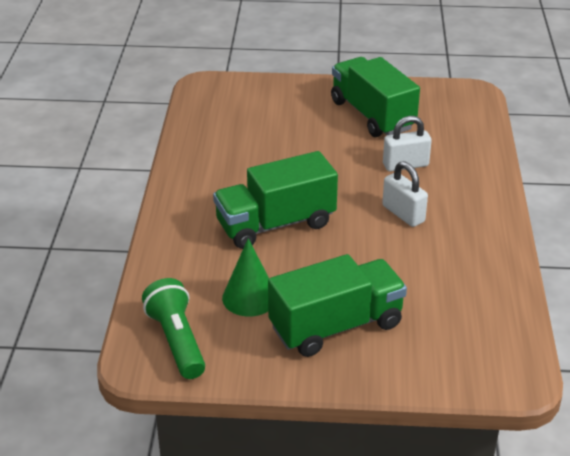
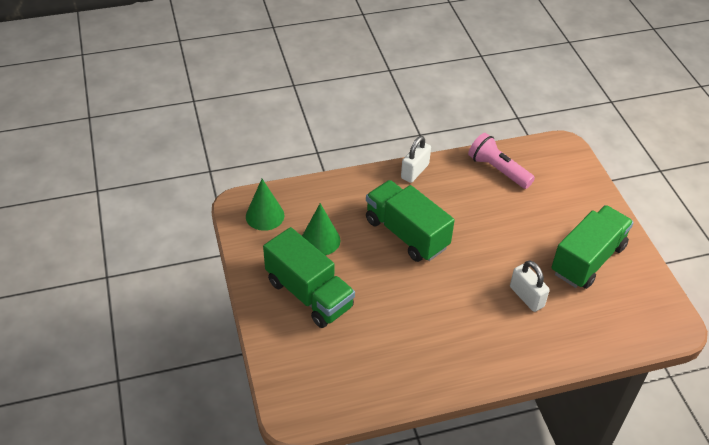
camera: 70 degrees right, 10 degrees up
(177, 341) = (265, 216): green flashlight -> green cone
(213, 135) = (498, 170): none -> pink flashlight
(403, 214) = (458, 308): white padlock -> white padlock (414, 171)

